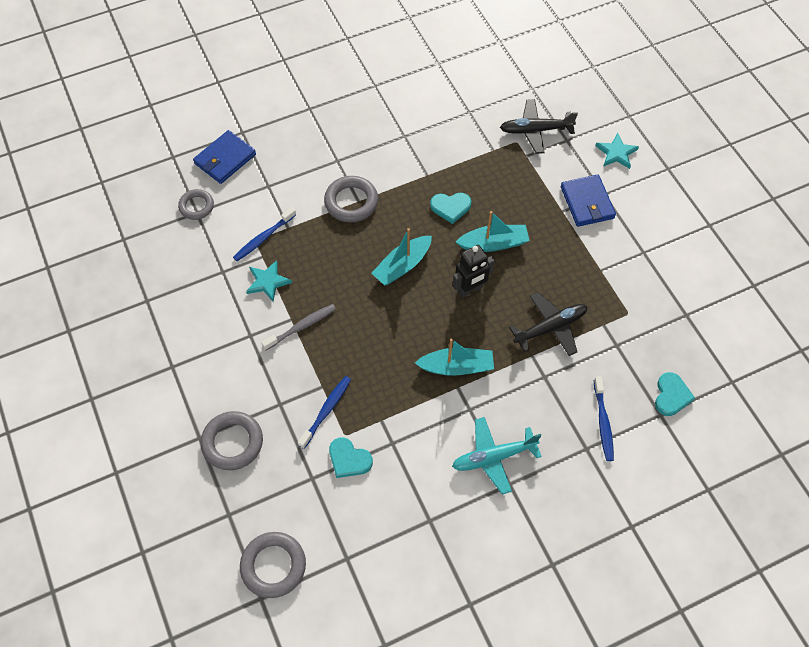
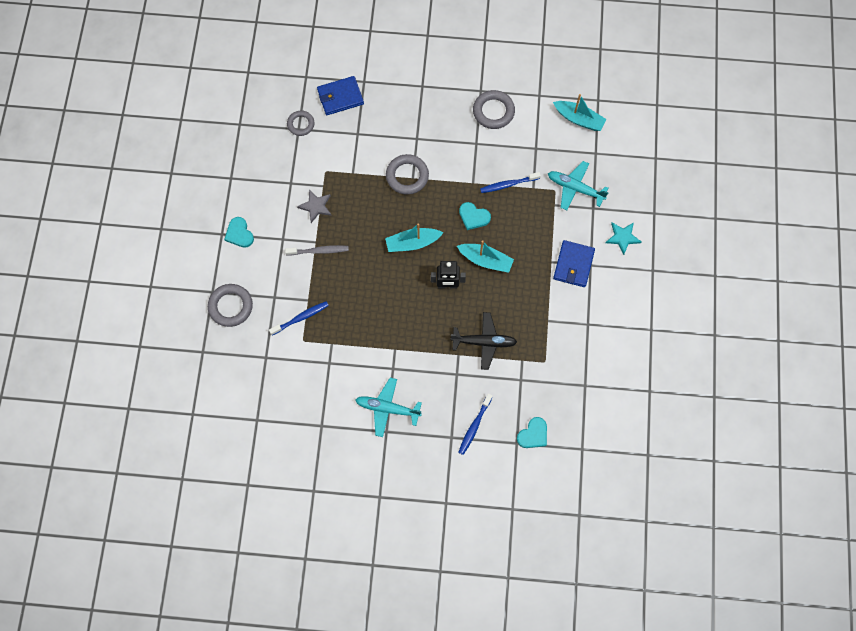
camera: 30 degrees right, 10 degrees up
(263, 238) = (331, 172): blue toothbrush -> blue toothbrush (508, 184)
(267, 282) = (316, 206): turquoise star -> grey star
(273, 566) = (211, 399): grey ring -> grey ring (493, 111)
(349, 459) = (295, 358): turquoise heart -> turquoise heart (239, 234)
(456, 367) = (403, 335): turquoise boat -> turquoise boat (579, 119)
(536, 130) = (575, 188): black plane -> turquoise plane

